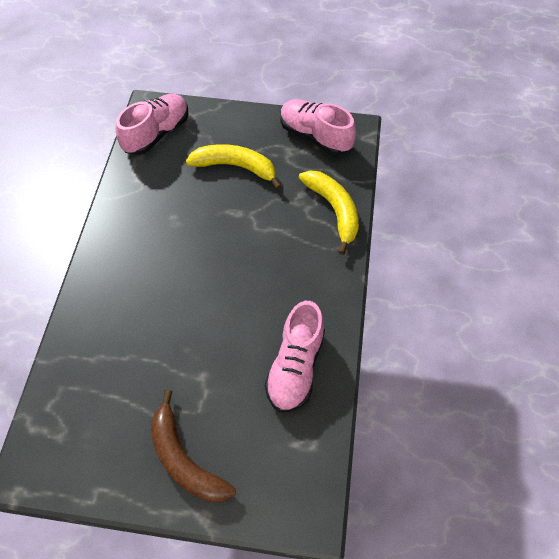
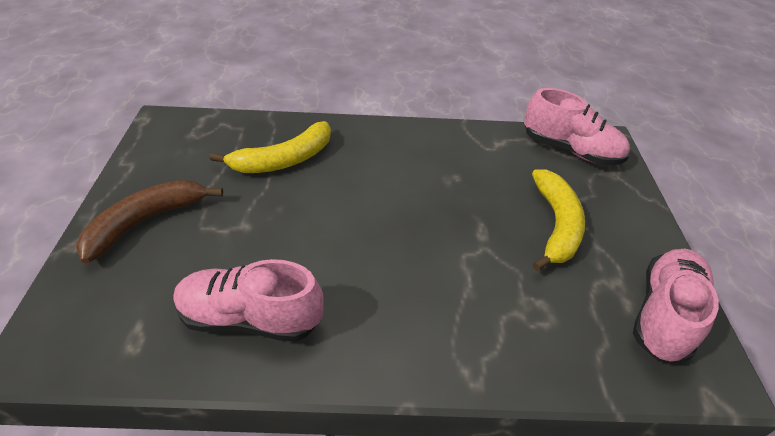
camera: 80 degrees right, 15 degrees down
(334, 210) = (527, 351): yellow banana -> yellow banana (283, 160)

